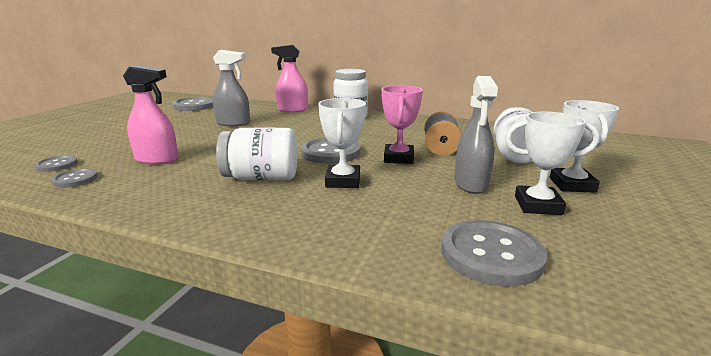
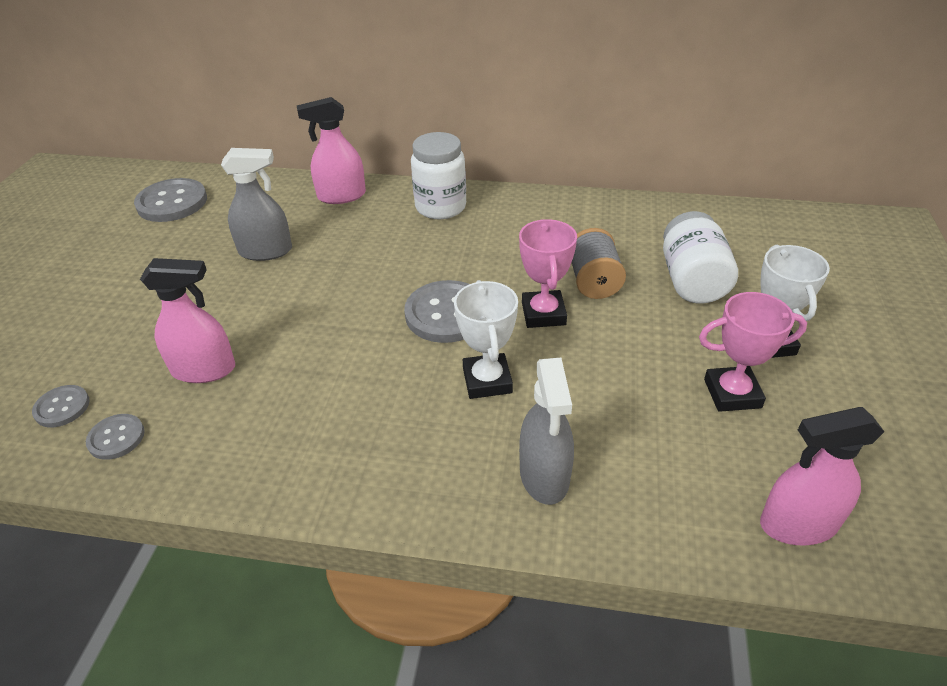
camera: 10 degrees left, 20 degrees up
(262, 178) = (377, 390): white jar -> none
(471, 184) = (648, 361): grey spray bottle -> grey spray bottle (544, 475)
(491, 254) = (693, 494): grey button -> none
(538, 205) = (732, 393): white trophy -> pink trophy
(593, 286) = (798, 524): none -> pink spray bottle

